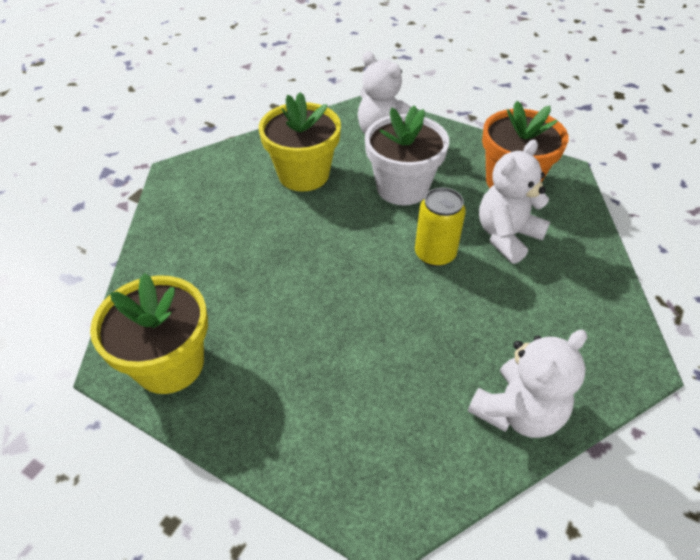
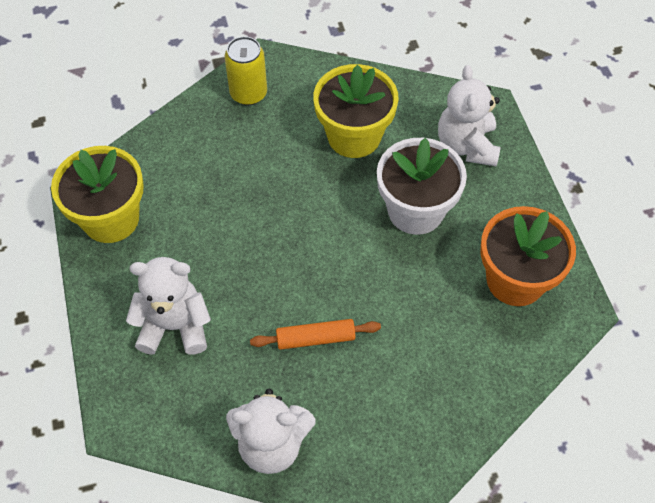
camera: 45 degrees right, 10 degrees up
(435, 254) = (366, 288): yellow can -> yellow can (248, 93)
(446, 312) = (315, 338): none -> orange rolling pin
(506, 236) = (441, 322): white teddy bear -> white teddy bear (174, 326)

